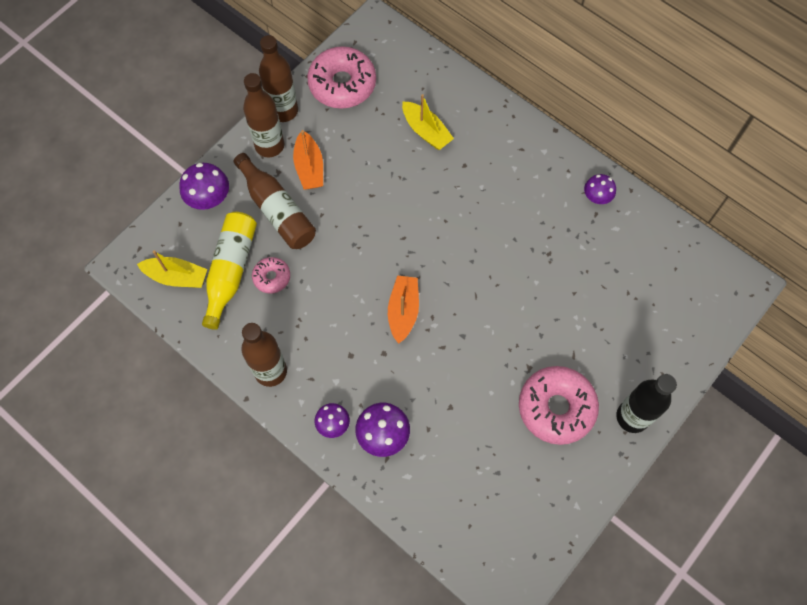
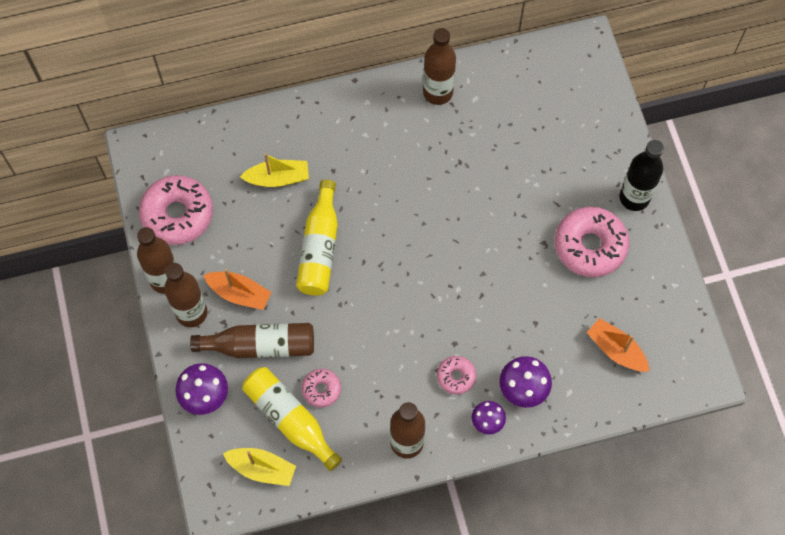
camera: 55 degrees left, 0 degrees up
(176, 277) = (262, 468): yellow boat -> yellow boat turned 60 degrees clockwise
(355, 373) = (456, 376): none -> pink donut
(390, 198) = (319, 248): none -> yellow bottle
(403, 311) = (429, 305): orange boat -> orange boat (616, 350)
(597, 197) = (438, 92): purple mushroom -> brown bottle

